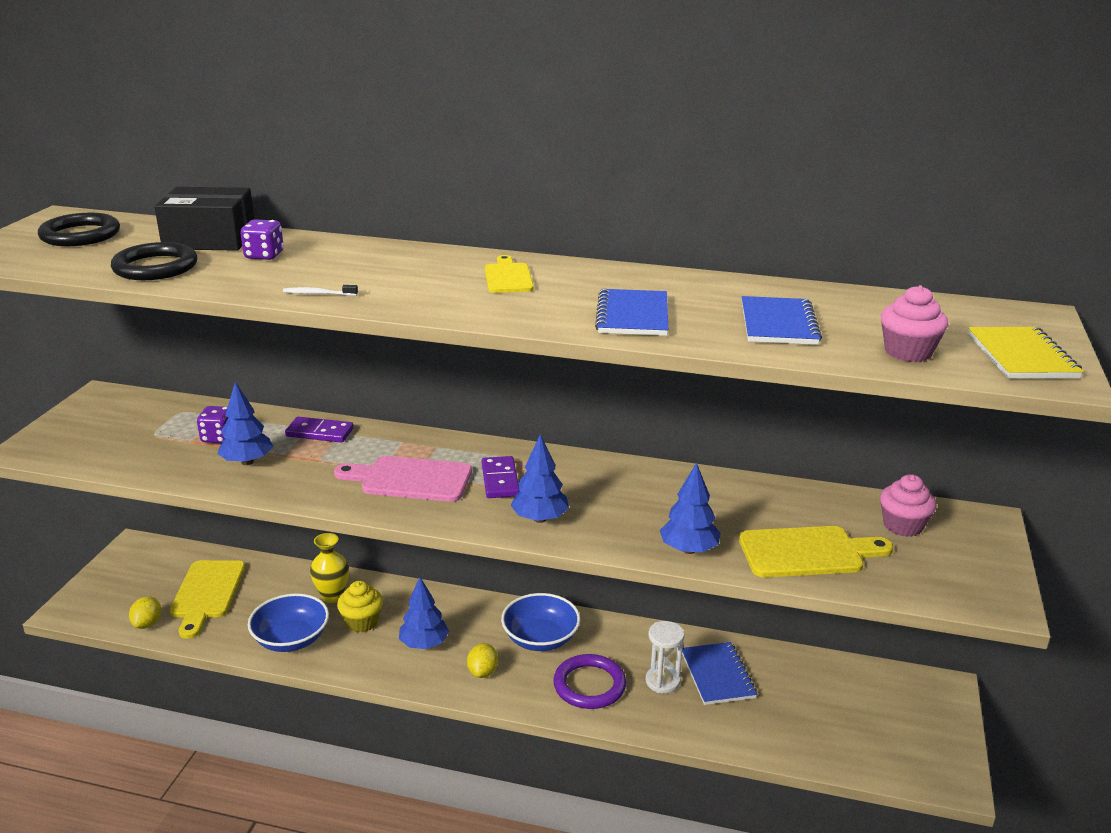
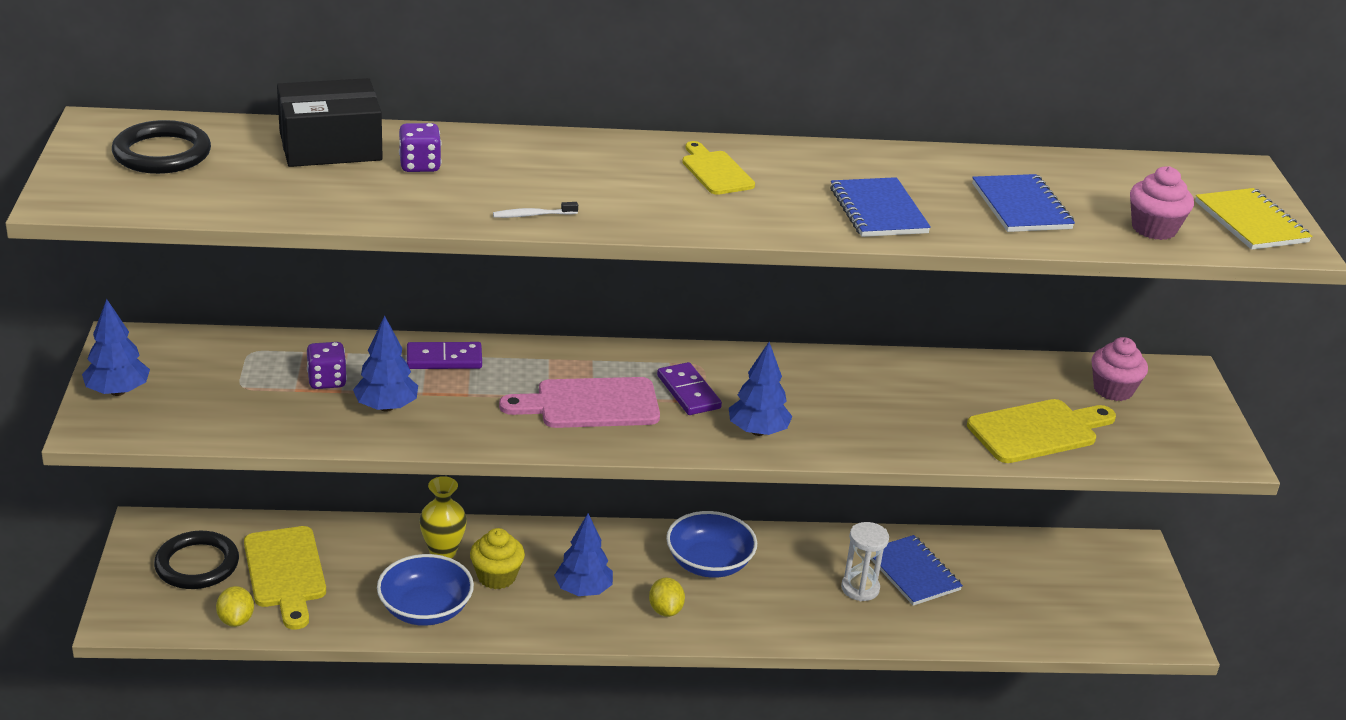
camera: 20 degrees left, 5 degrees up
(155, 267) = (309, 195): black ring -> black ring (197, 564)
(589, 685) = (786, 605): purple ring -> none
(689, 550) = (925, 444): blue tree -> blue tree (118, 391)

